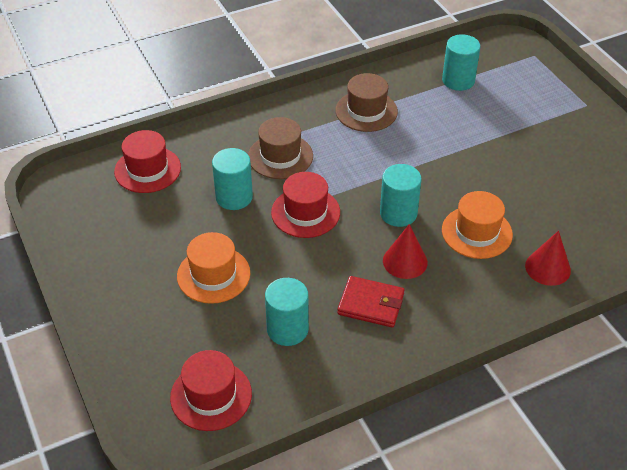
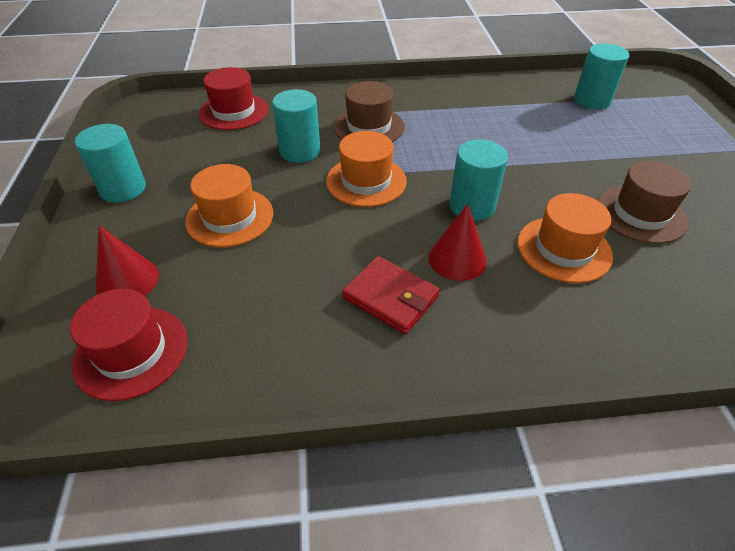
camera: 20 degrees right, 0 degrees up
(287, 329) = (272, 298): turquoise cylinder -> turquoise cylinder (123, 189)
(305, 212) = (366, 181): red hat -> orange hat
(366, 111) = (479, 107): brown hat -> brown hat (640, 214)
(548, 268) = (652, 317): red cone -> red cone (127, 280)

